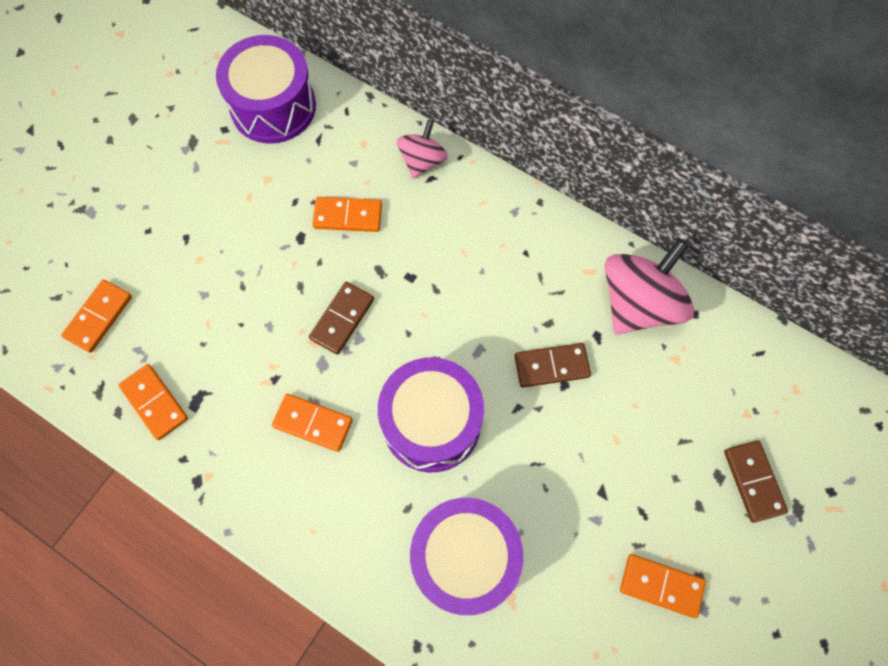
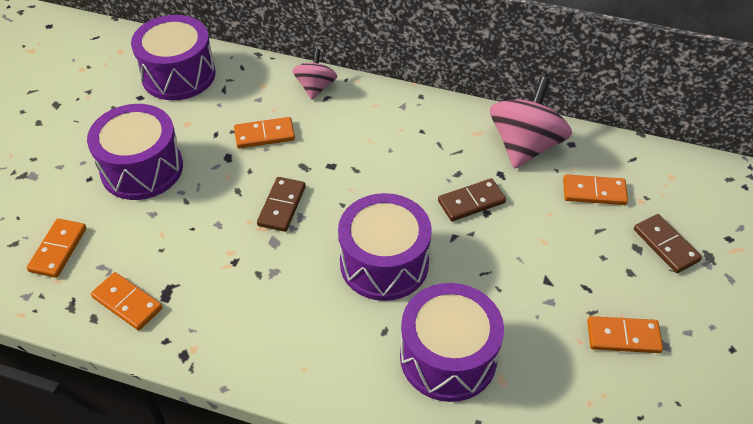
camera: 15 degrees left, 20 degrees down
(205, 231) = (142, 169): none -> purple drum
(313, 423) = (279, 286): orange domino -> orange domino (594, 192)

